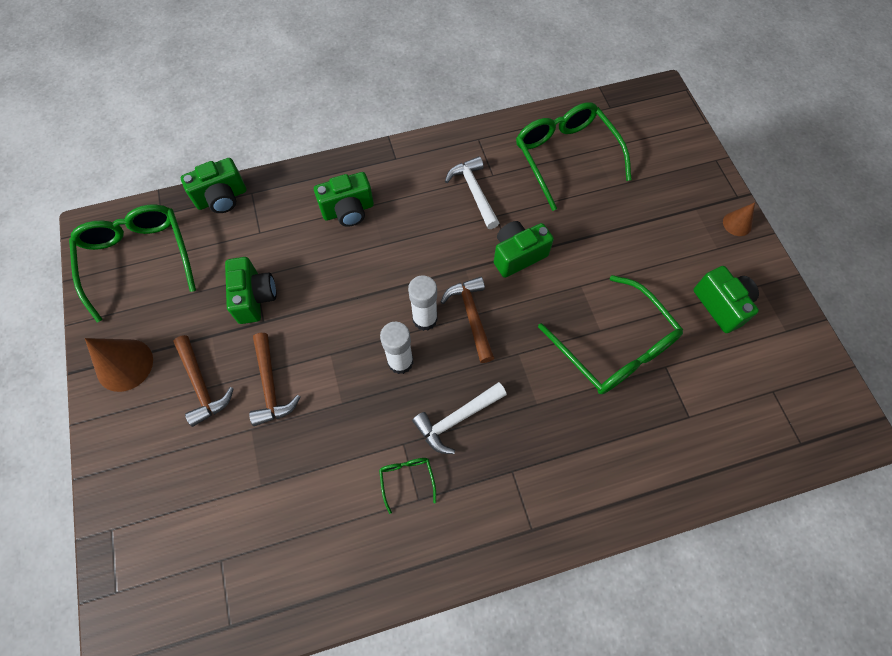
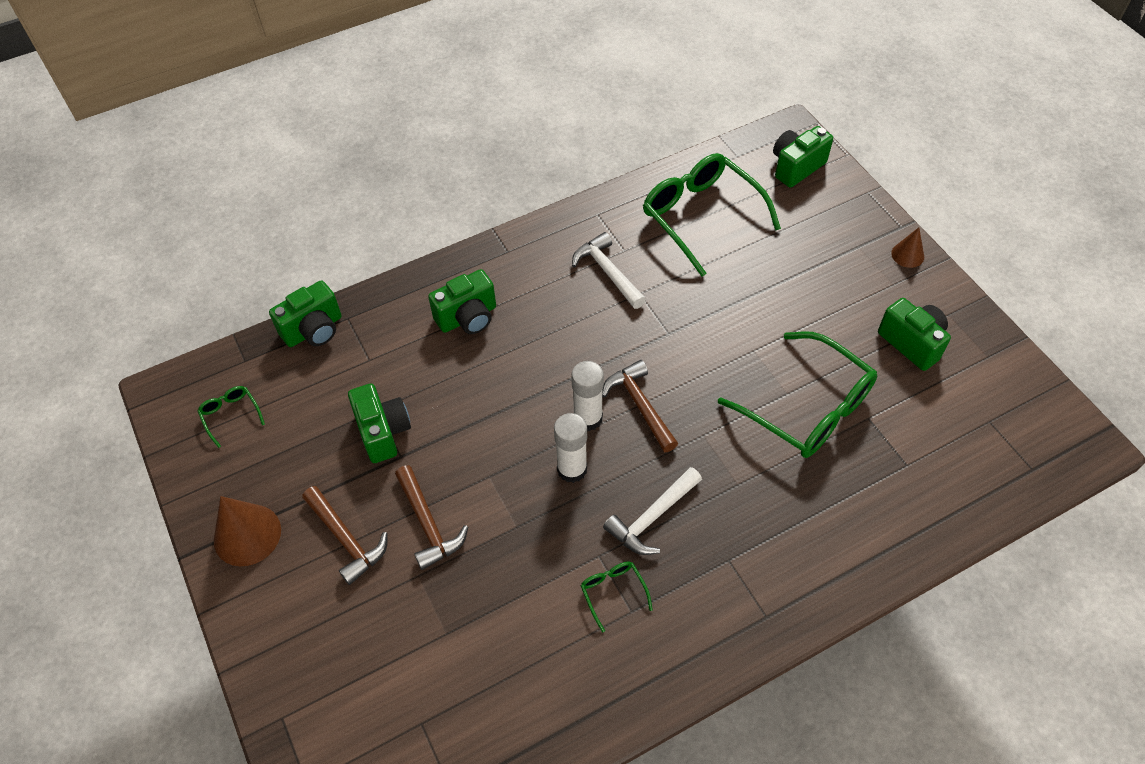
camera: 10 degrees left, 10 degrees down
(138, 259) = (231, 415): green glasses -> green glasses, size x0.43
(518, 255) = (675, 331): green camera -> green camera (796, 167)

